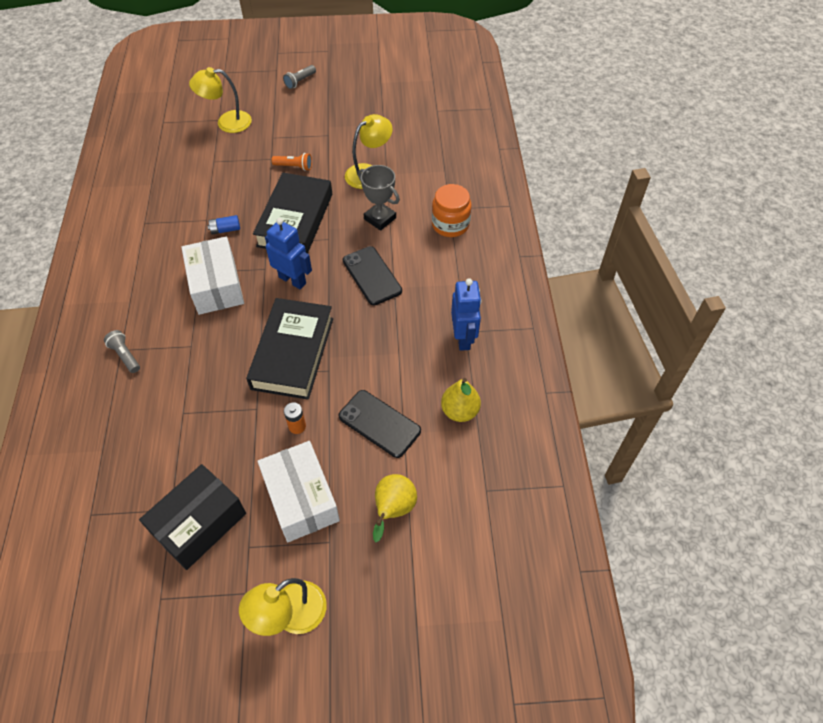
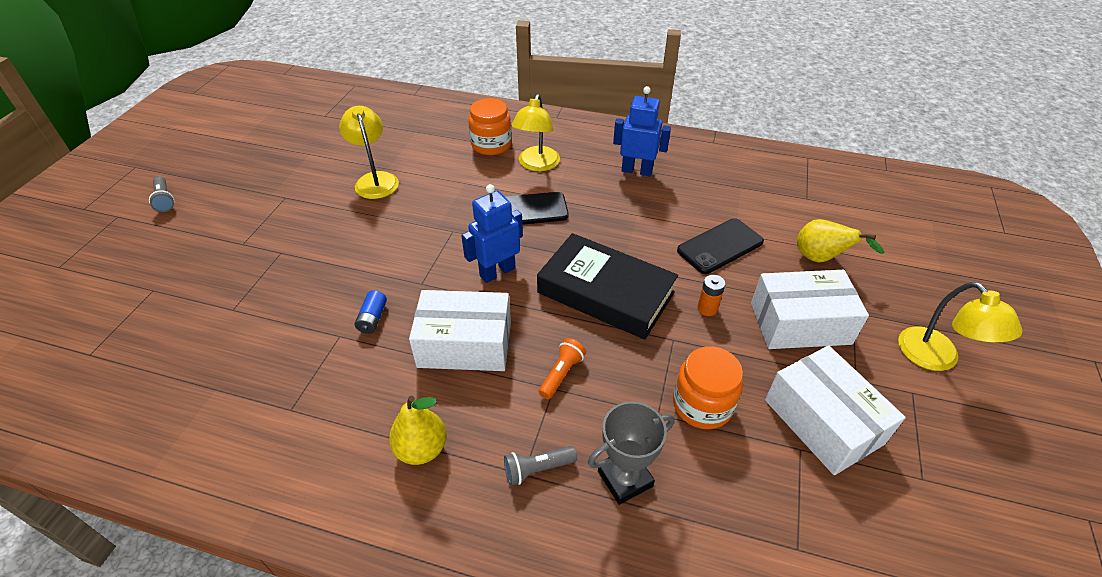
camera: 70 degrees left, 10 degrees down
(197, 439) = (702, 405): none -> orange jar
(199, 523) = (823, 421): black box -> white box
(227, 122) = (168, 282): yellow lamp -> yellow lamp (536, 165)
(294, 167) = (313, 235): orange flashlight -> orange flashlight (561, 374)
(295, 220) = (403, 251): black book -> none
(380, 218) = (450, 187): grey trophy -> grey trophy (625, 479)
(460, 411) = (719, 192): yellow pear -> yellow pear (421, 449)

